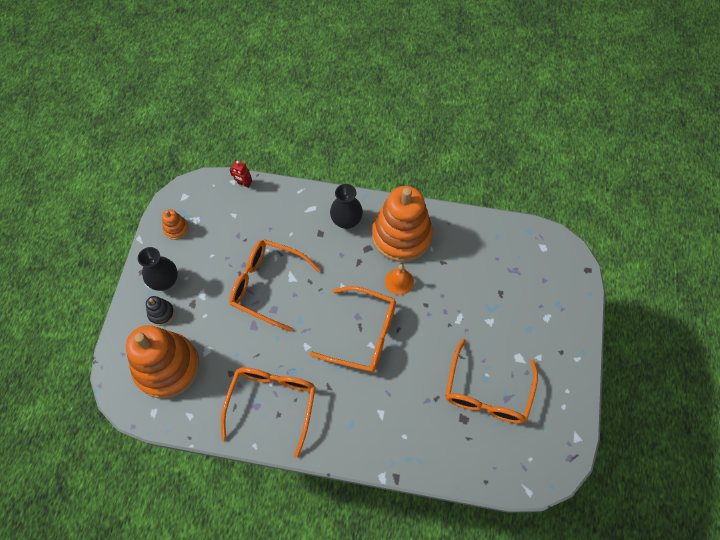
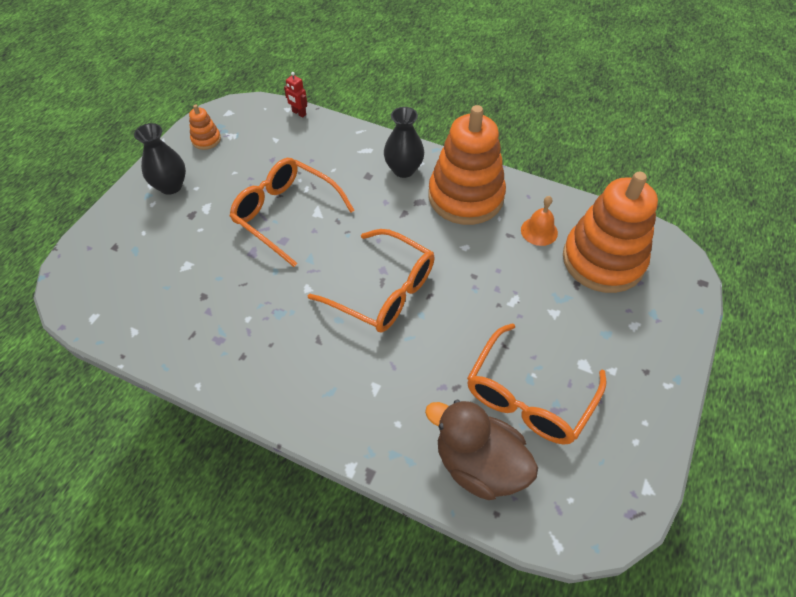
camera: 15 degrees right, 10 degrees down
(161, 313) = (151, 216): black stacking toy -> none
(167, 367) = (132, 272): orange stacking toy -> orange stacking toy (603, 260)
(272, 404) = (239, 343): orange glasses -> none
(399, 281) = (447, 243): orange bell -> orange bell (539, 231)
(466, 451) = (479, 464): none -> brown duck

